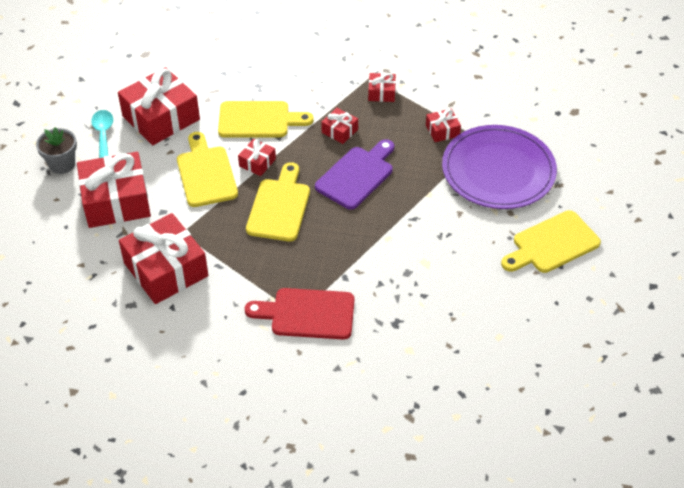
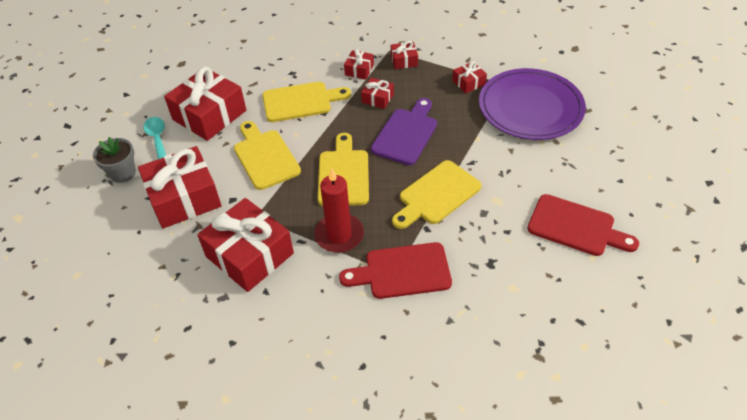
camera: 10 degrees left, 0 degrees up
(257, 162) = (310, 139): red gift -> red gift (359, 70)
(257, 267) = (339, 235): none -> red candle
(494, 304) = (575, 226): none -> red cutting board
(552, 244) = (604, 162): yellow cutting board -> yellow cutting board (437, 195)

